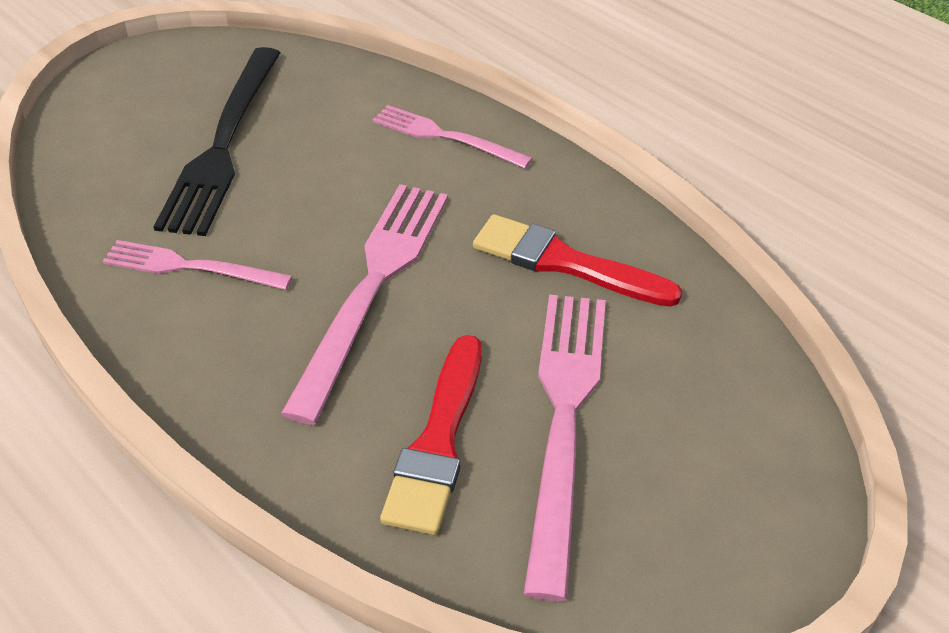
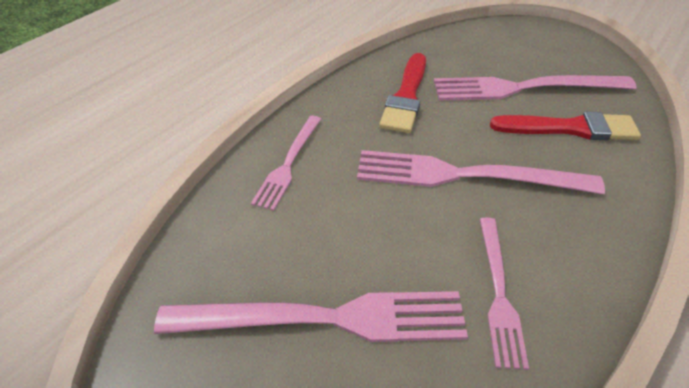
camera: 100 degrees left, 0 degrees up
(223, 144) = (325, 319): black fork -> pink fork

